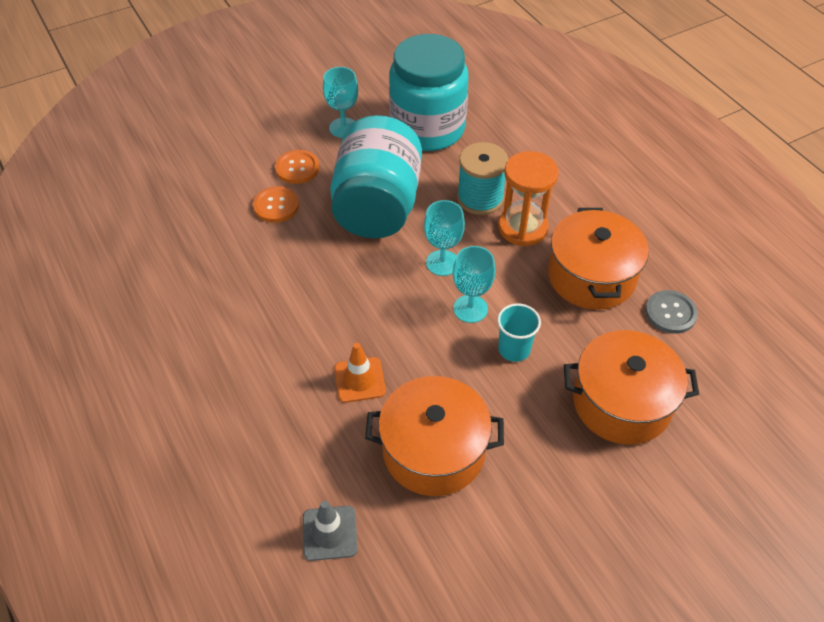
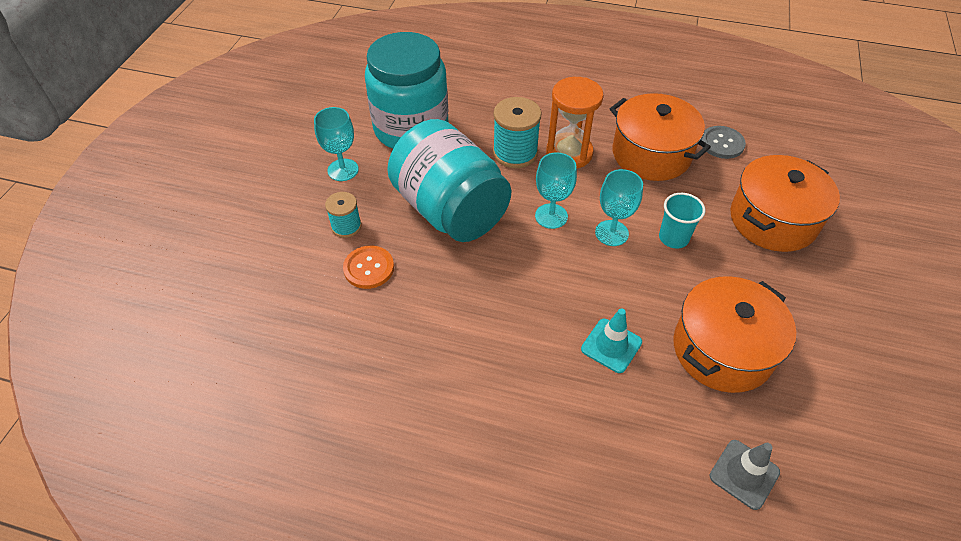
camera: 45 degrees left, 0 degrees up
(297, 168) = (346, 226): orange button -> turquoise spool
(359, 380) = (611, 345): orange traffic cone -> turquoise traffic cone

